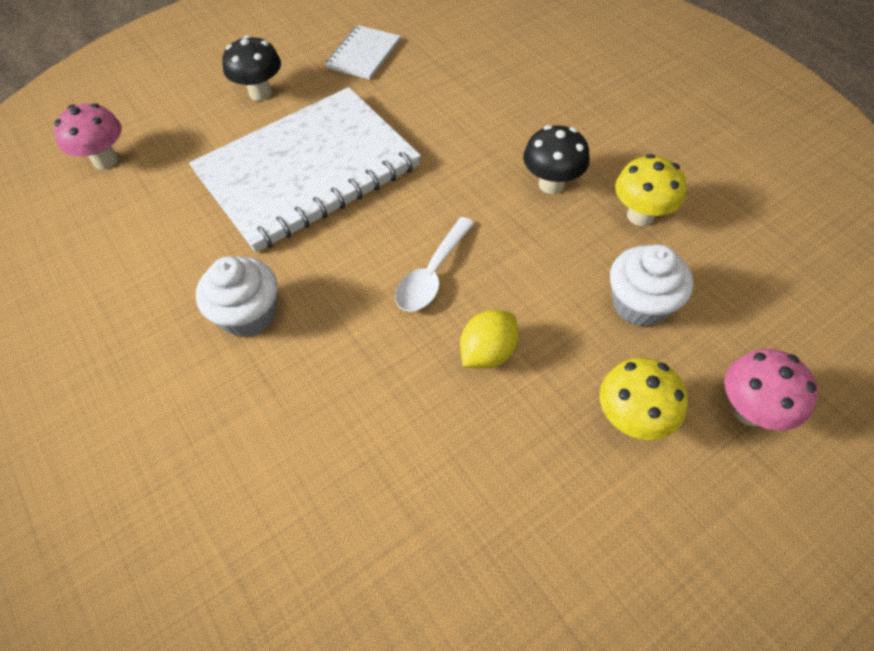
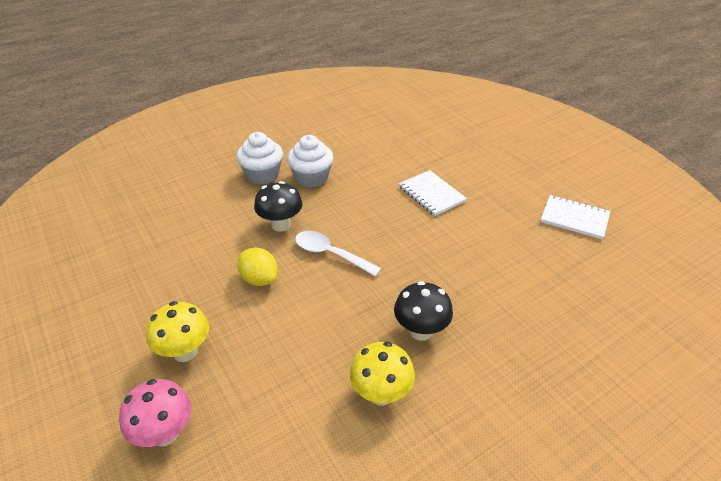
camera: 90 degrees right, 15 degrees down
(105, 160) = (436, 117): pink mushroom -> none
(260, 93) = (511, 169): black mushroom -> black mushroom (281, 225)
(308, 170) = (431, 194): white notebook -> white notebook, size x0.43
(640, 304) = (282, 375): white cupcake -> white cupcake (262, 175)

